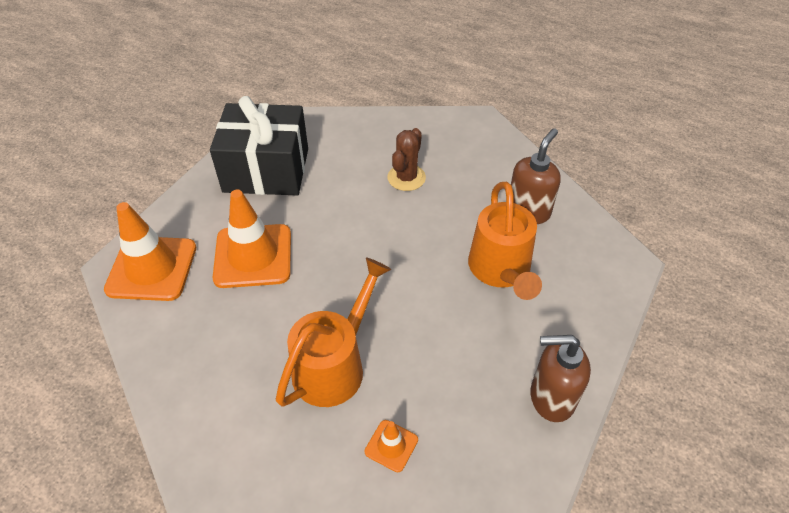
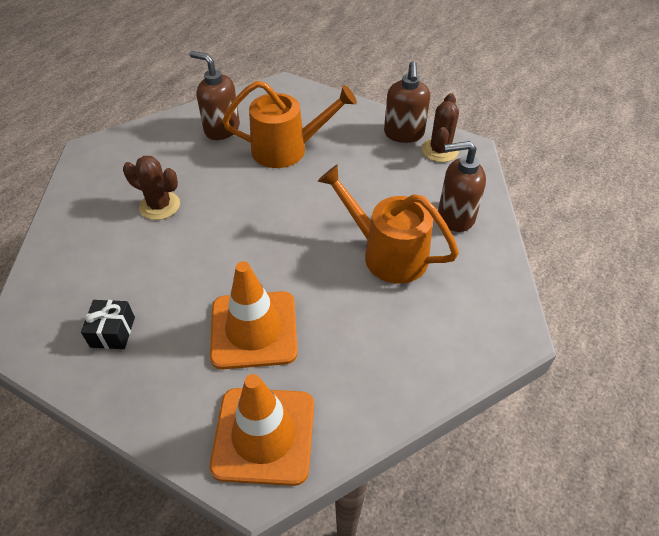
camera: 90 degrees left, 0 degrees up
(266, 170) = (112, 332): black gift -> black gift, size x0.40
(391, 445) = (455, 216): orange traffic cone -> brown soap dispenser
(521, 442) = (440, 150): none -> brown cactus

